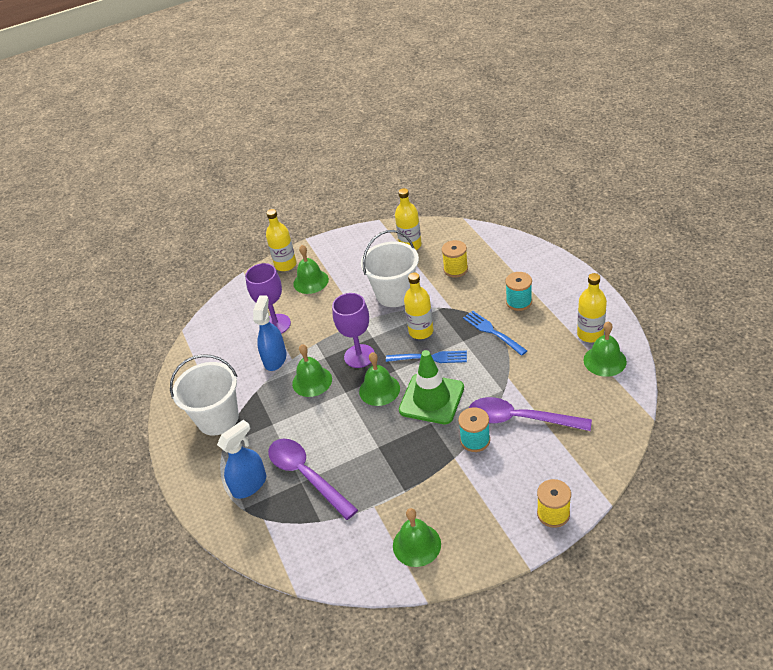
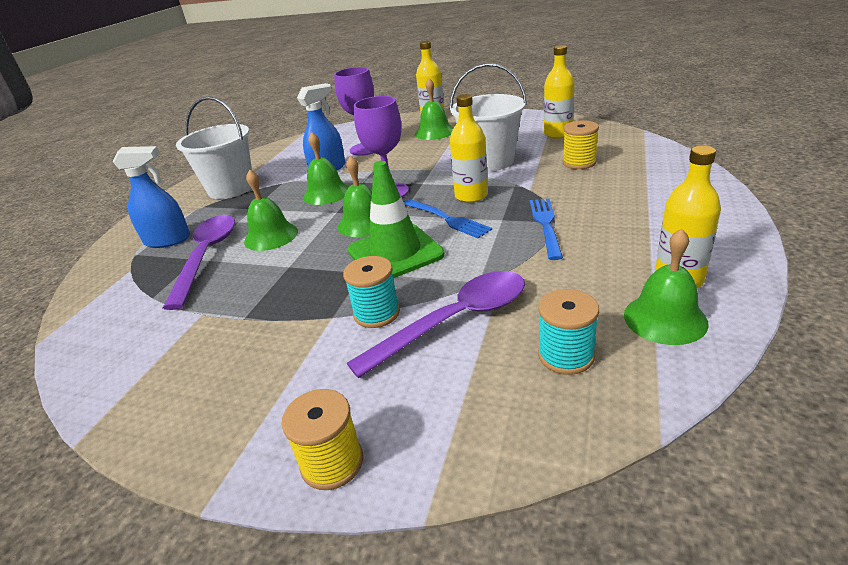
camera: 40 degrees right, 10 degrees down
(416, 544) = (166, 377): green bell -> green bell (271, 236)
(519, 302) = (616, 211): turquoise spool -> turquoise spool (566, 355)
(519, 419) = (455, 321): purple spoon -> purple spoon turned 90 degrees clockwise

